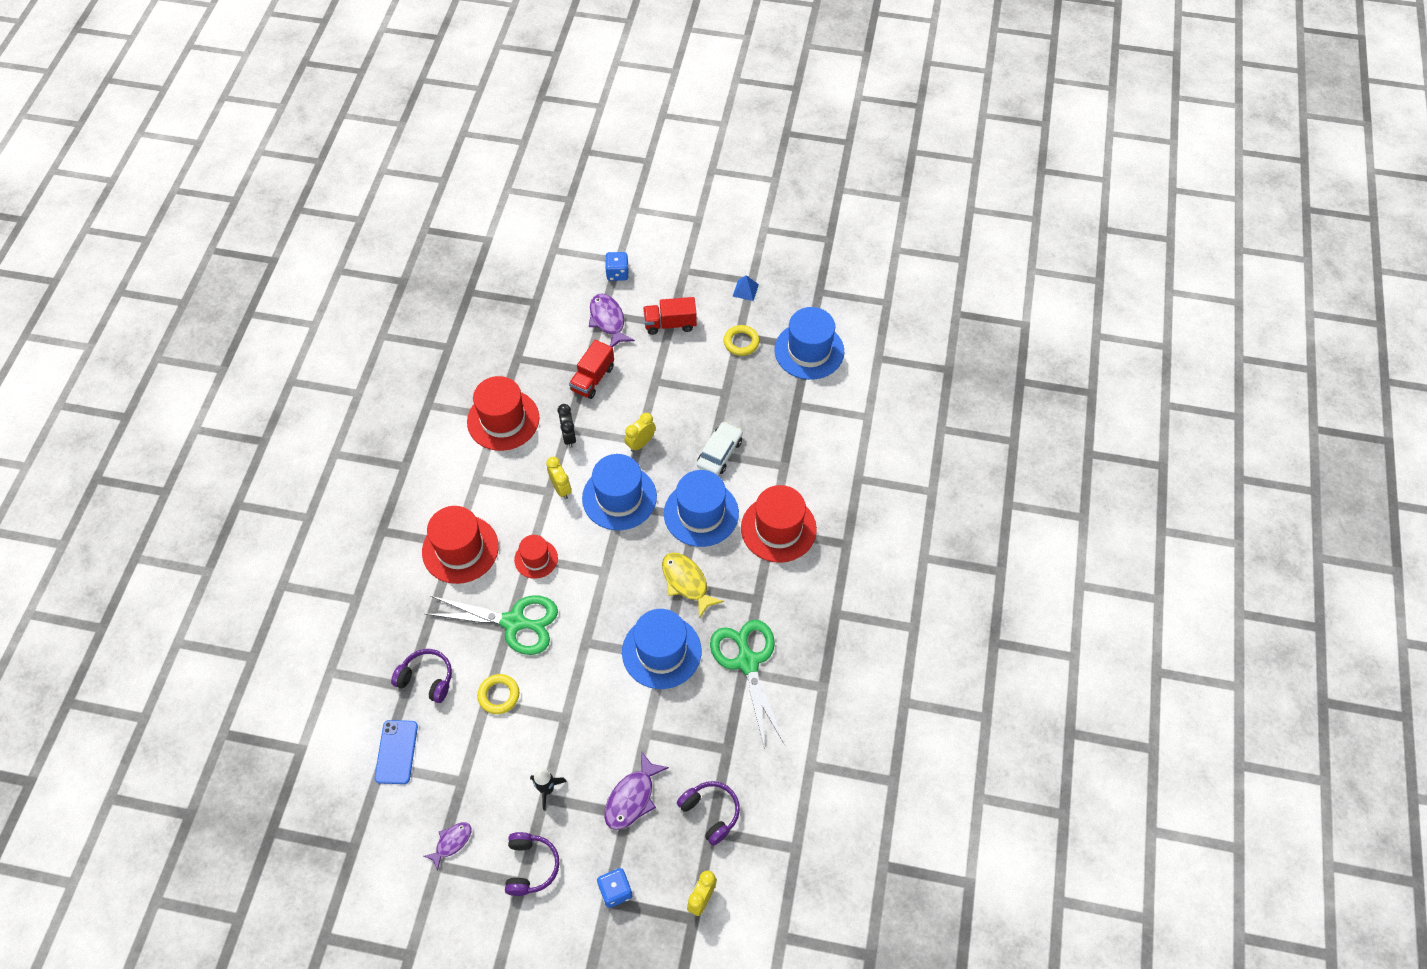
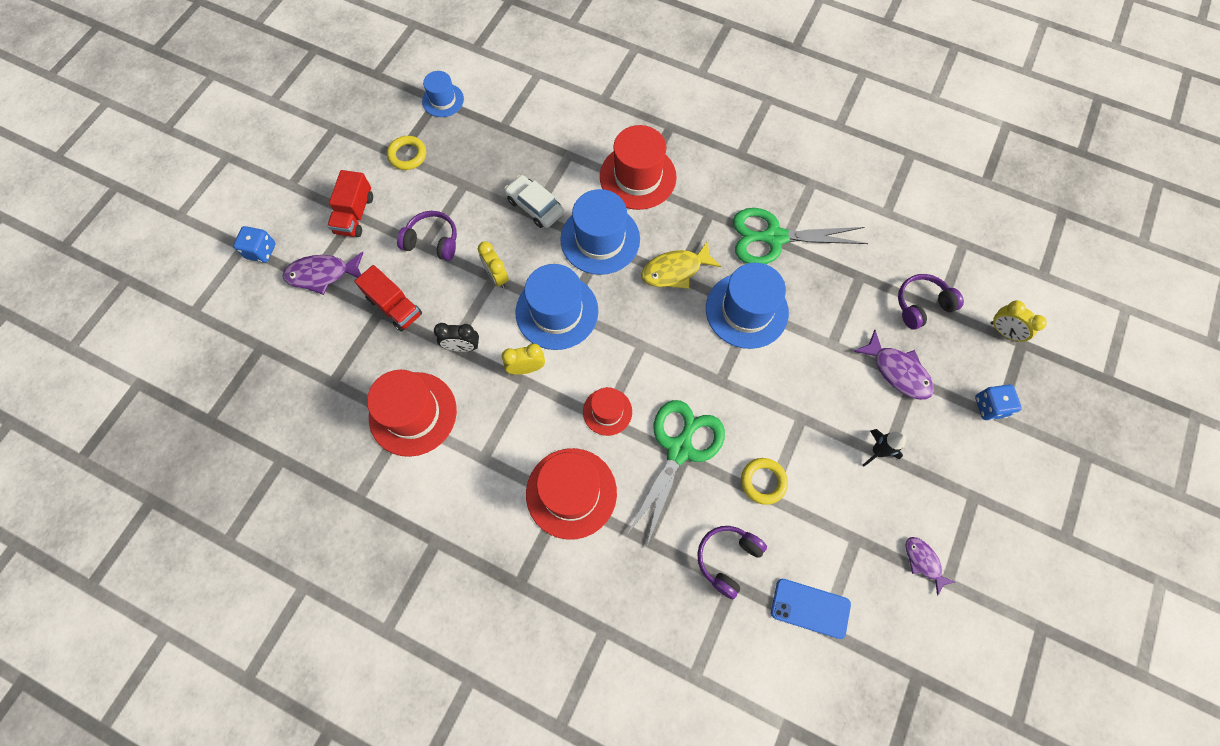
camera: 75 degrees left, 10 degrees up
(531, 866) = (957, 483): purple headphones -> purple headphones (432, 241)
(745, 290) = (343, 135): blue pyramid -> none
(809, 351) = (443, 100): blue hat -> blue hat, size x0.57

